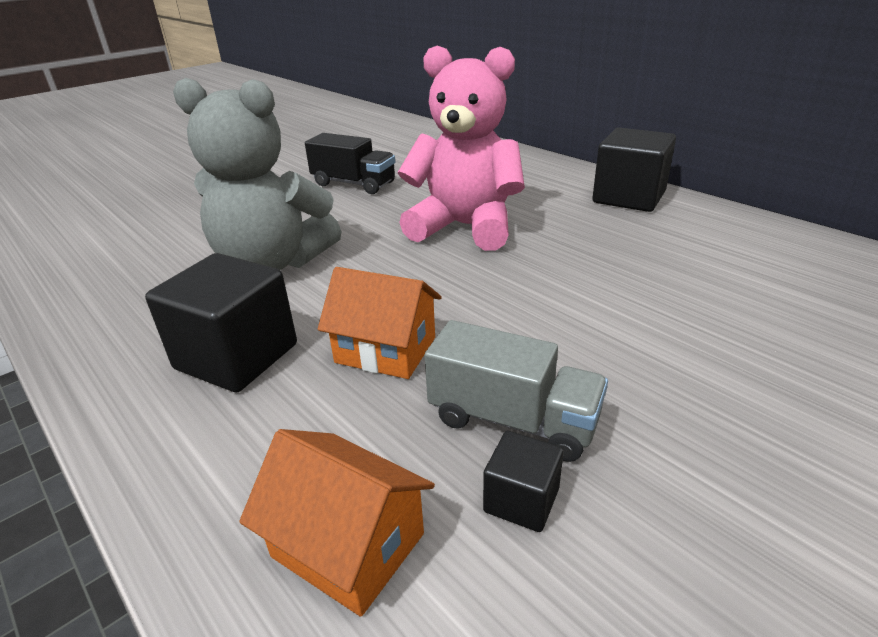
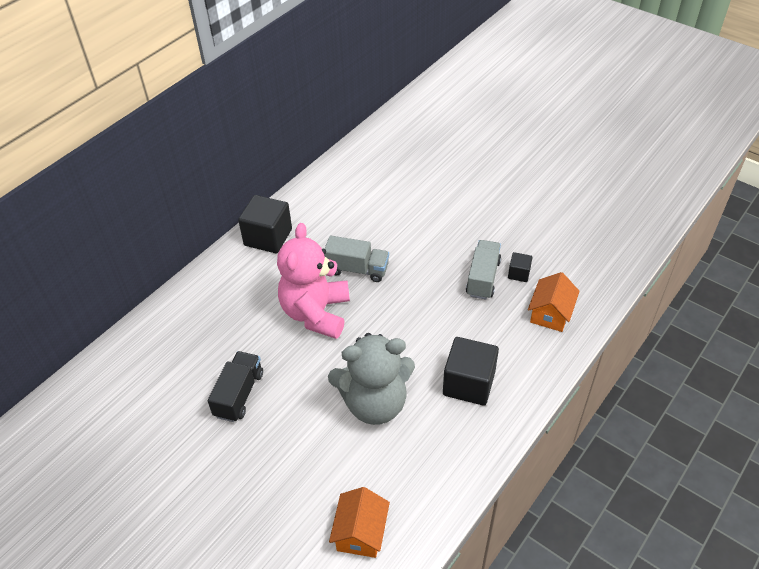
camera: 100 degrees left, 15 degrees up
(273, 263) = (374, 403): grey teddy bear -> grey teddy bear turned 75 degrees clockwise
(385, 350) = (450, 326): orange house -> orange house (360, 532)
(556, 262) = (357, 269): none -> grey truck

